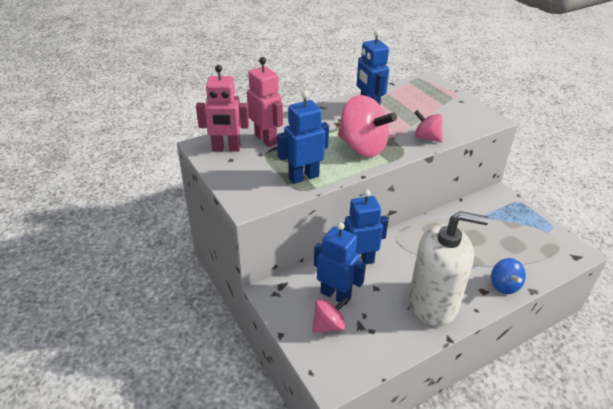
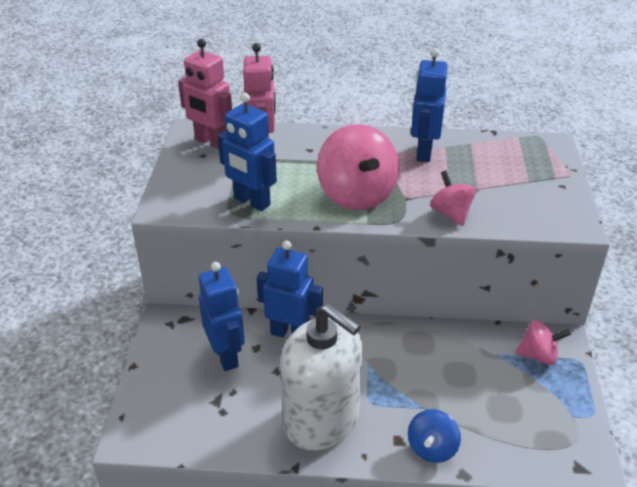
camera: 35 degrees right, 0 degrees up
(303, 177) = (251, 202): blue robot -> blue robot turned 150 degrees counterclockwise
(329, 325) = (186, 382): pink spinning top -> pink spinning top (538, 355)

